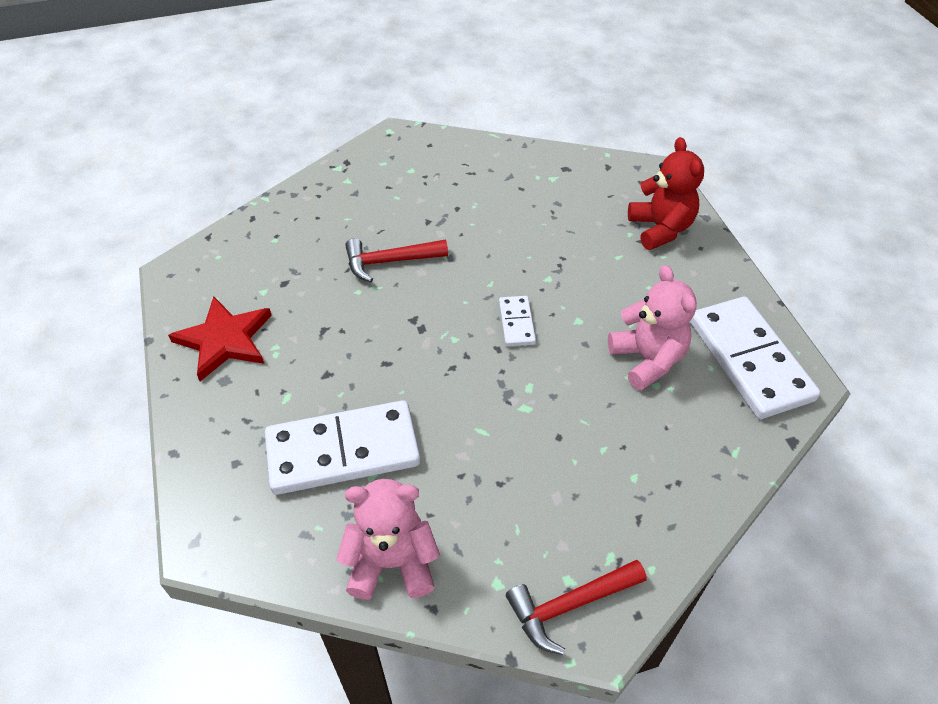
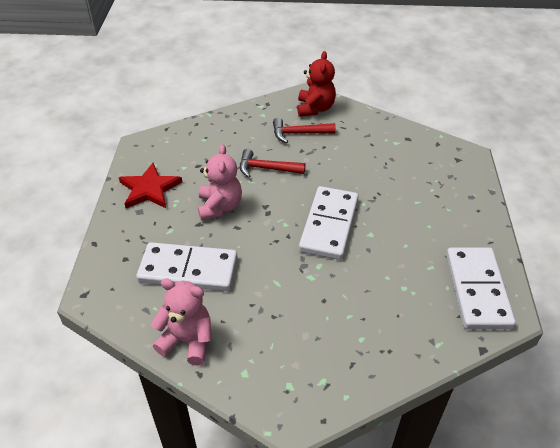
camera: 20 degrees right, 5 degrees down
(516, 323) = (329, 225): white domino -> white domino, size x2.14
(569, 605) = (282, 400): red hammer -> red hammer (298, 133)
(647, 359) = (405, 270): pink teddy bear -> pink teddy bear (220, 207)
(660, 229) = (455, 191): red teddy bear -> red teddy bear (315, 108)

